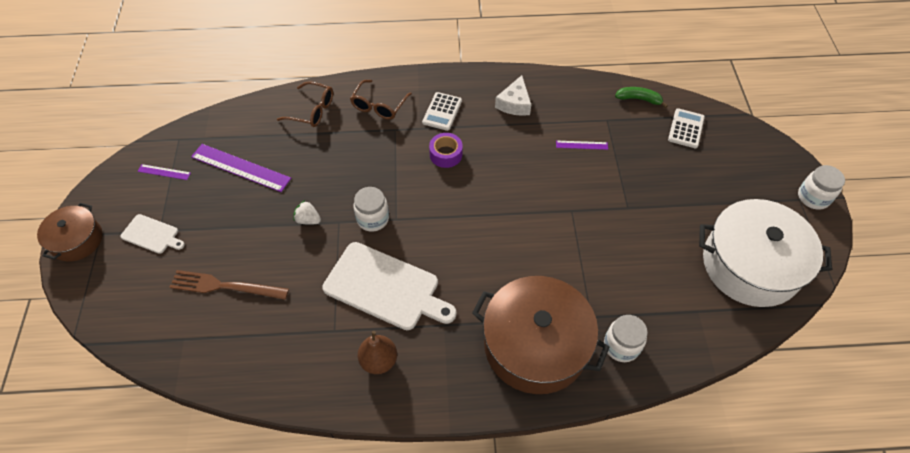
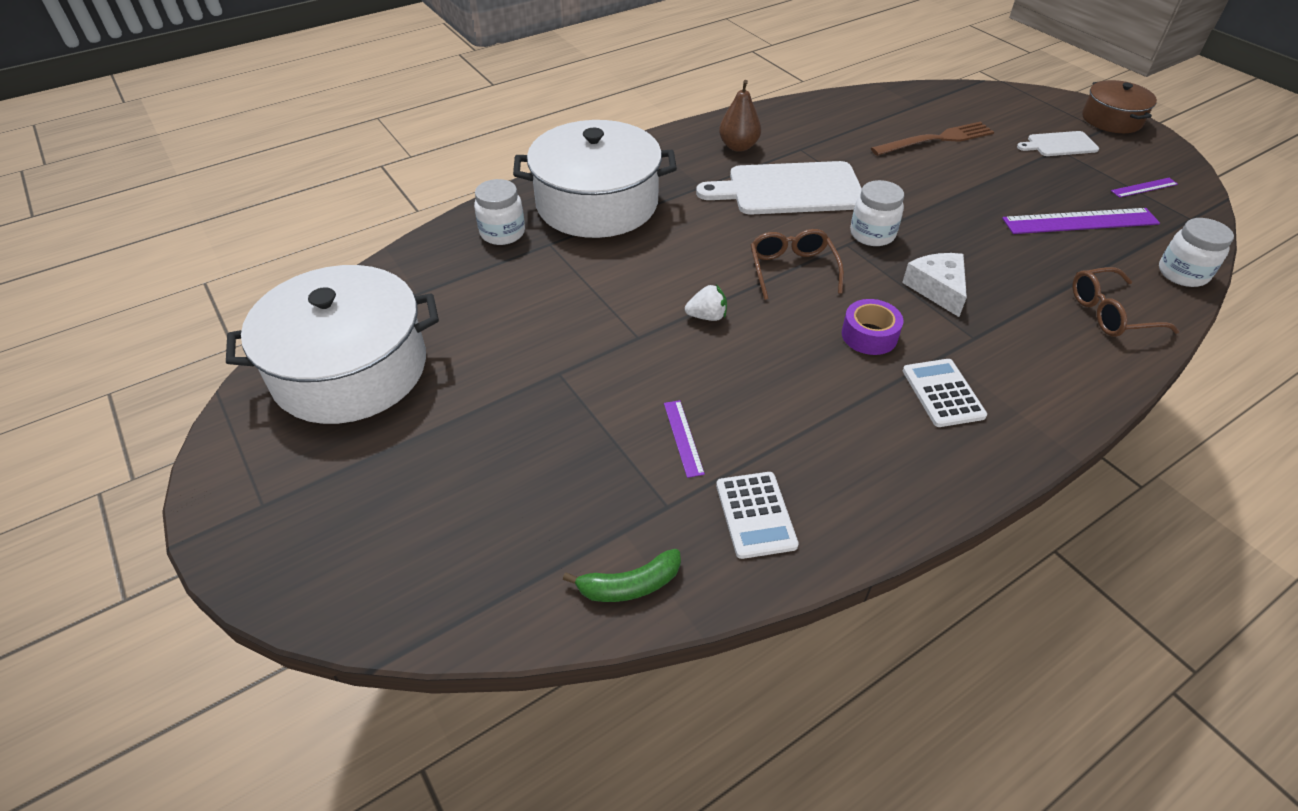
camera: 150 degrees right, 10 degrees down
(308, 220) = (937, 208): white strawberry -> white strawberry (707, 316)
(379, 106) = (1038, 359): brown glasses -> brown glasses (792, 269)
(514, 103) = (848, 461): white cheese -> white cheese (937, 288)
(535, 345) = (597, 203): brown pot -> white pot
(581, 145) = (683, 437): purple ruler -> purple ruler turned 75 degrees counterclockwise
(686, 128) = (507, 558): white calculator -> white calculator (755, 515)
(813, 197) = (234, 520): white jar -> white jar (1182, 274)

